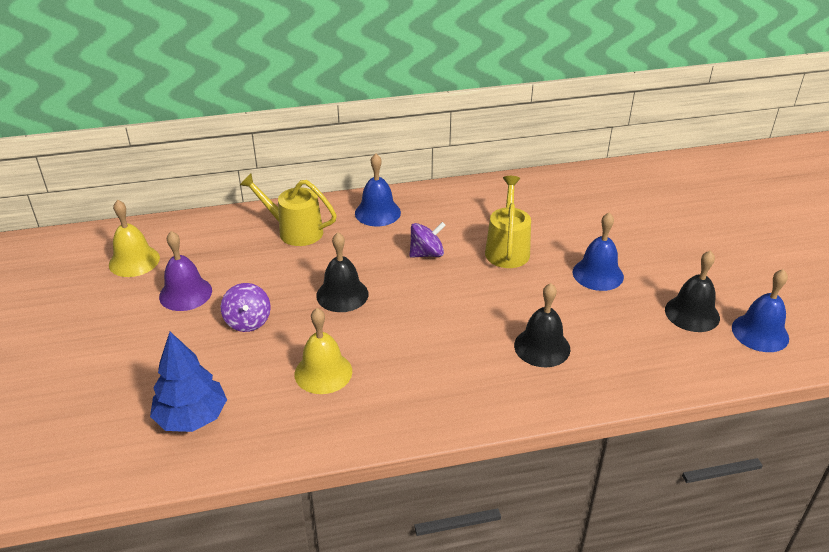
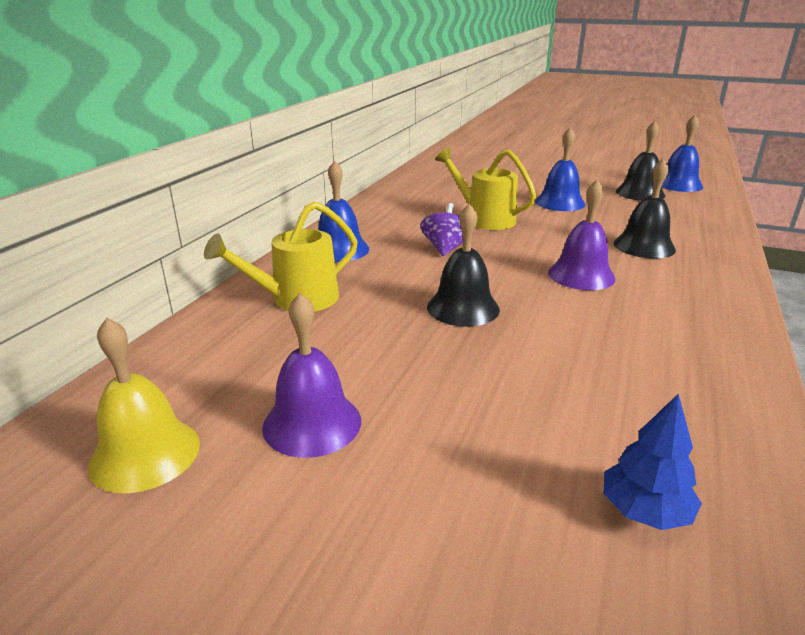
camera: 55 degrees left, 10 degrees down
(192, 417) = (644, 511): blue tree -> blue tree, size x0.64
(248, 321) = (446, 386): purple spinning top -> none
(323, 372) = (606, 362): yellow bell -> none
(445, 329) = (581, 275): none -> purple bell

